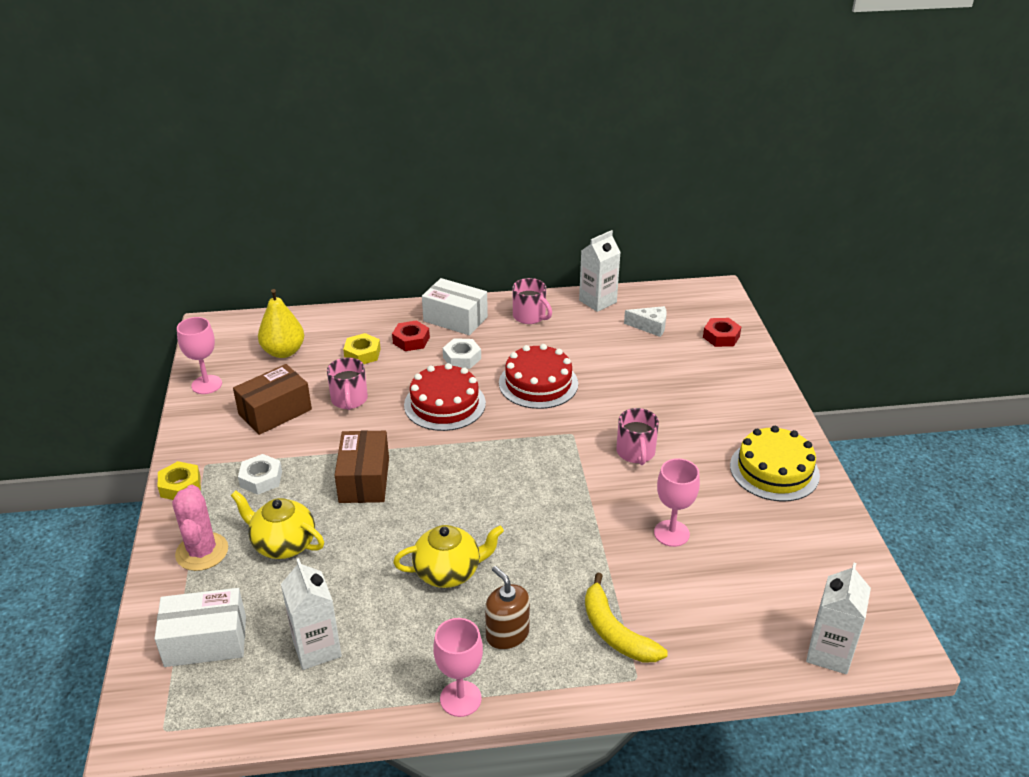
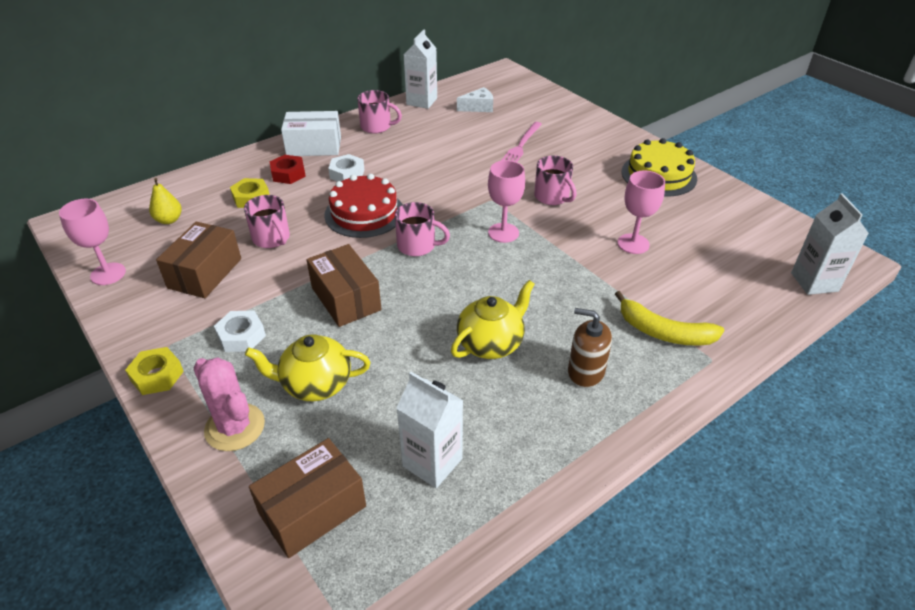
camera: 30 degrees left, 5 degrees up
(206, 641) = (312, 510): white box -> brown box
(283, 352) = (169, 220): yellow pear -> yellow pear, size x0.63
(460, 698) = (598, 442): pink goblet -> pink goblet (503, 233)
(464, 454) = (417, 246): none -> pink mug
(538, 383) = (429, 172): red cake -> none
(655, 385) = (521, 146): none -> pink fork
(721, 337) = (536, 99): red nut -> none

